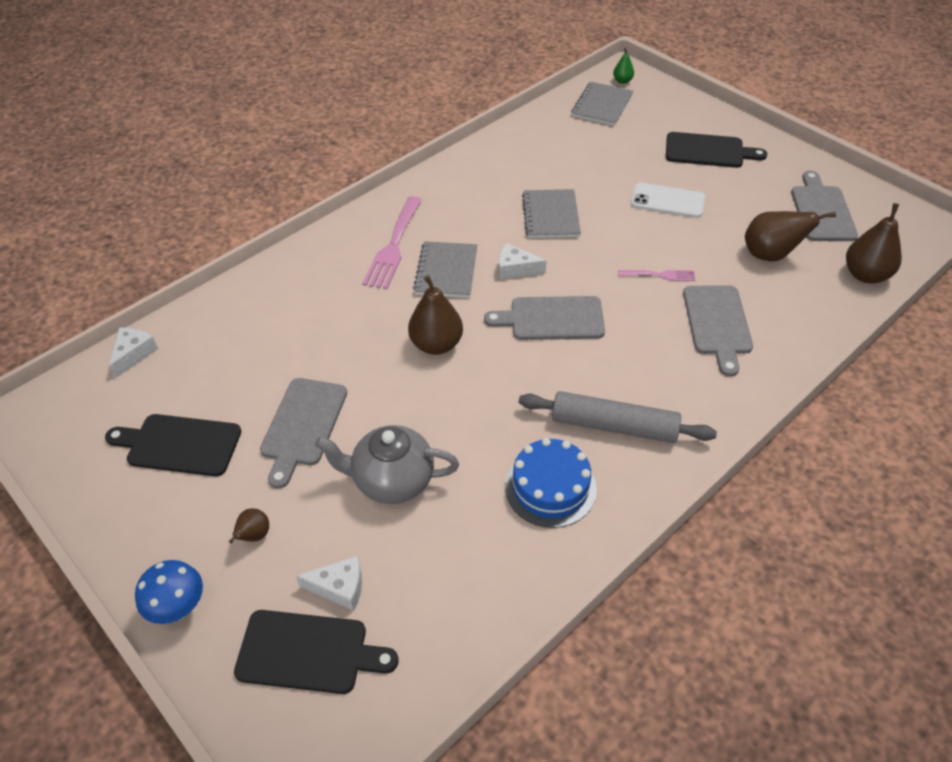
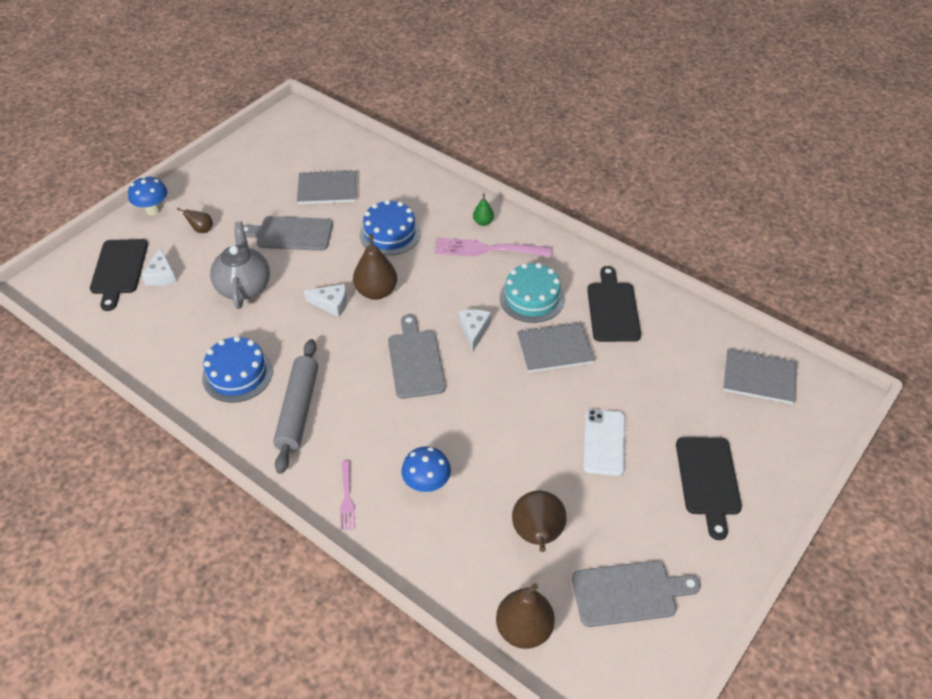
camera: 80 degrees right, 0 degrees up
(133, 354) = (349, 142): white cheese -> white cheese (331, 304)
(179, 445) = (273, 181): black cutting board -> black cutting board (613, 309)
(338, 325) = (390, 233): none -> blue cake
(446, 271) = (462, 286): grey notebook -> grey notebook (327, 189)
(477, 222) = (532, 298): none -> turquoise cake
(622, 81) = (819, 394): green pear -> green pear (483, 222)
(660, 275) = (487, 438): pink fork -> pink fork (347, 498)
(717, 323) = (427, 485): grey cutting board -> blue mushroom

